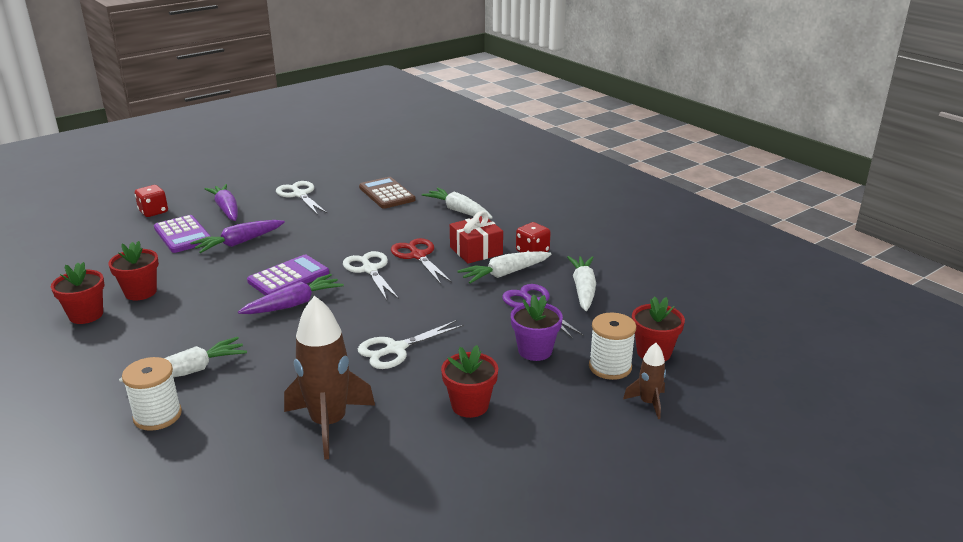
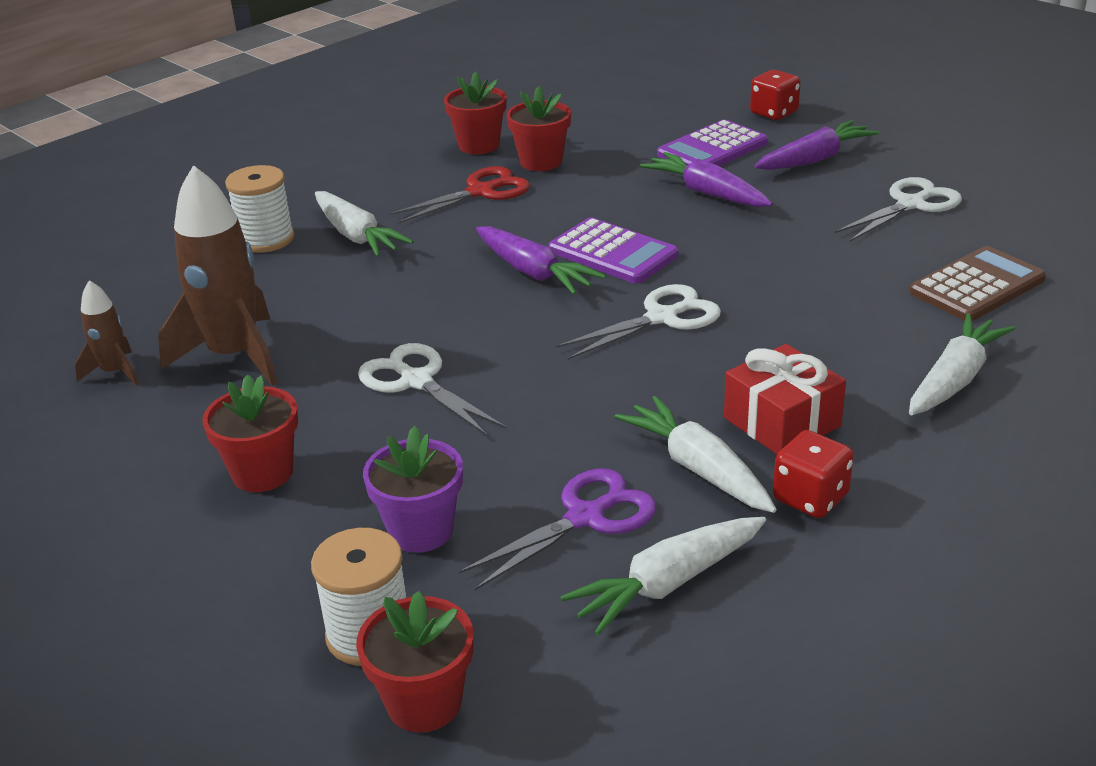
camera: 85 degrees right, 5 degrees up
(418, 256) = (732, 358): red scissors -> red scissors (481, 192)
(583, 289) = (667, 584): white carrot -> white carrot turned 150 degrees clockwise
(648, 403) = (249, 692): brown rocket -> brown rocket (115, 372)

